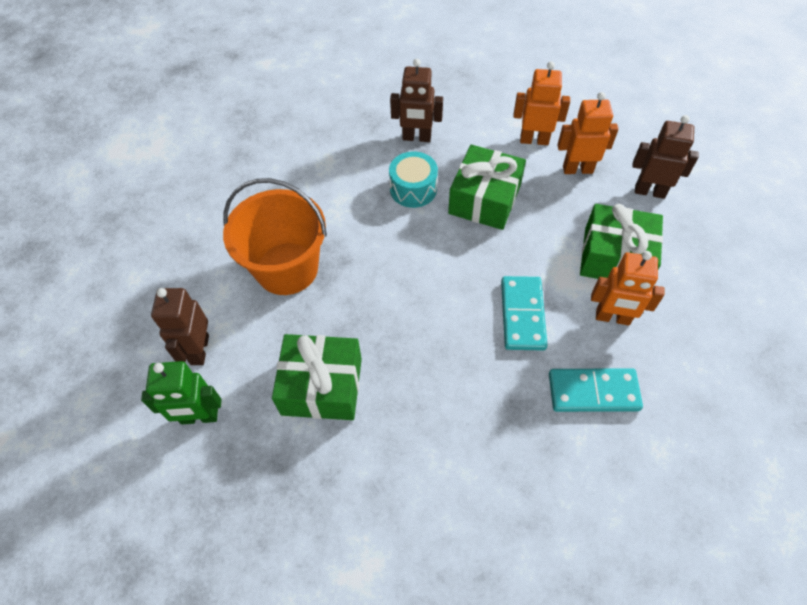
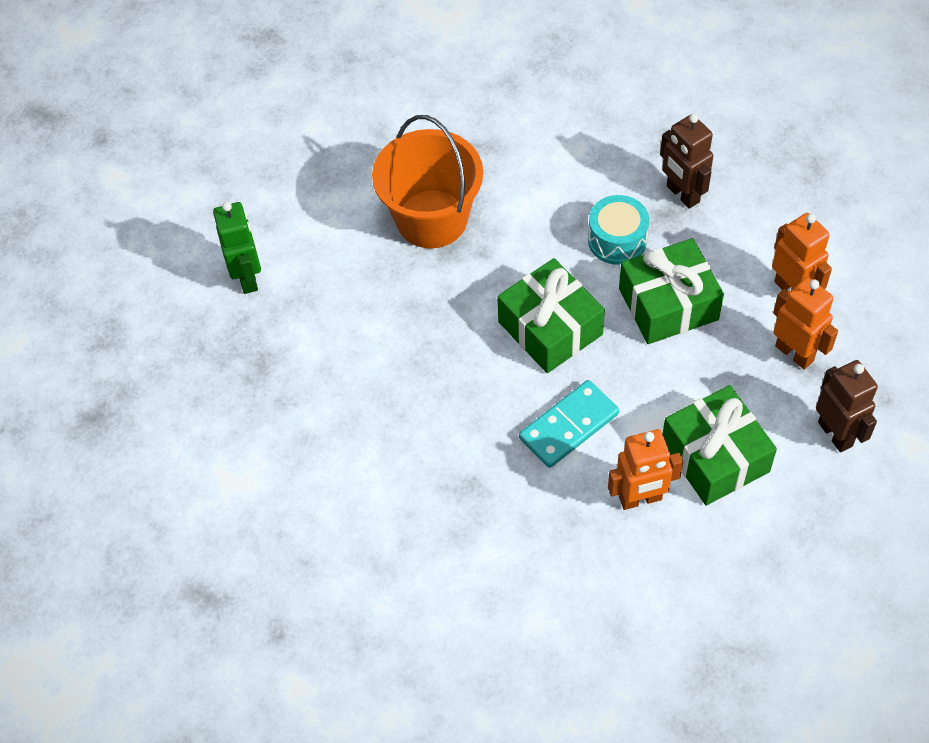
camera: 50 degrees right, 0 degrees up
(199, 350) = (299, 227): brown robot -> none
(199, 417) = (248, 278): green robot -> green robot turned 150 degrees counterclockwise
(322, 386) = (352, 334): green gift -> green gift (550, 328)
(593, 391) = (545, 533): turquoise domino -> none
(612, 317) = (640, 499): orange robot -> orange robot turned 75 degrees counterclockwise

